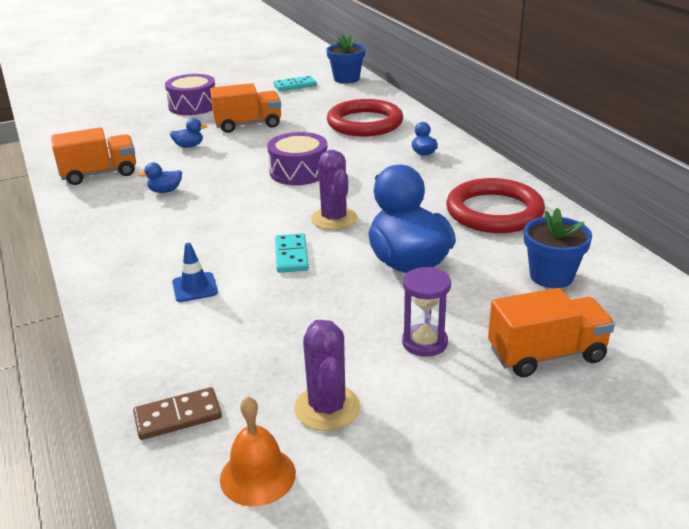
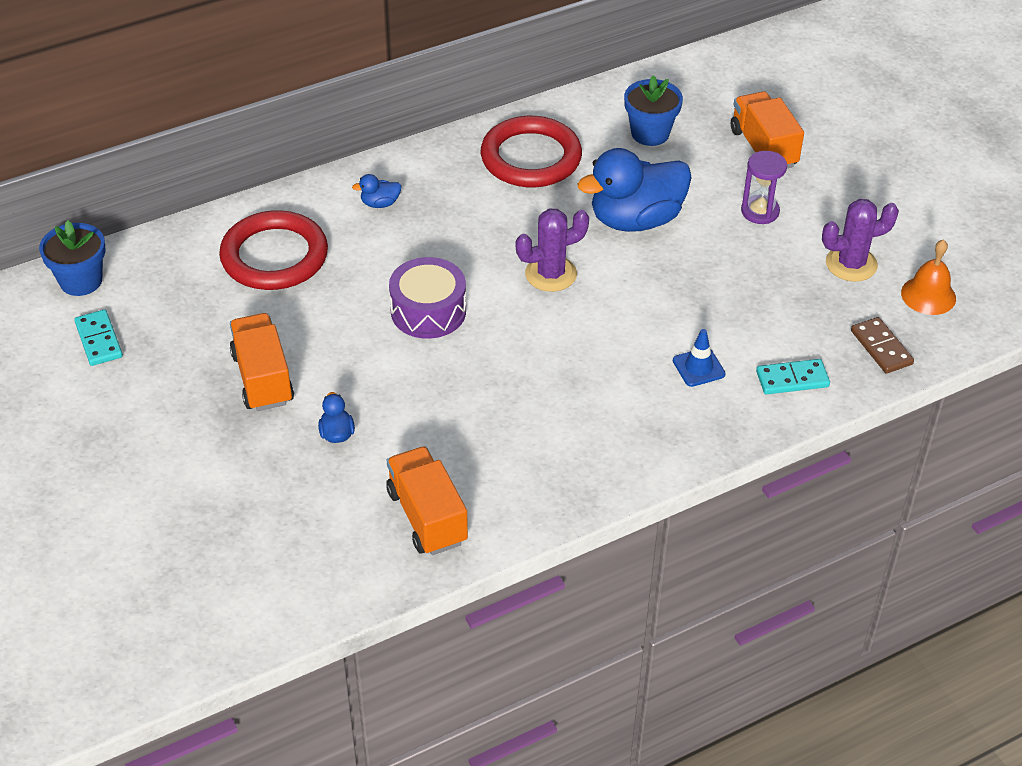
camera: 95 degrees left, 15 degrees up
(165, 191) = (481, 433): blue duck -> none
(193, 106) = (168, 457): purple drum -> none
(291, 255) = (630, 301): turquoise domino -> turquoise domino (792, 379)

